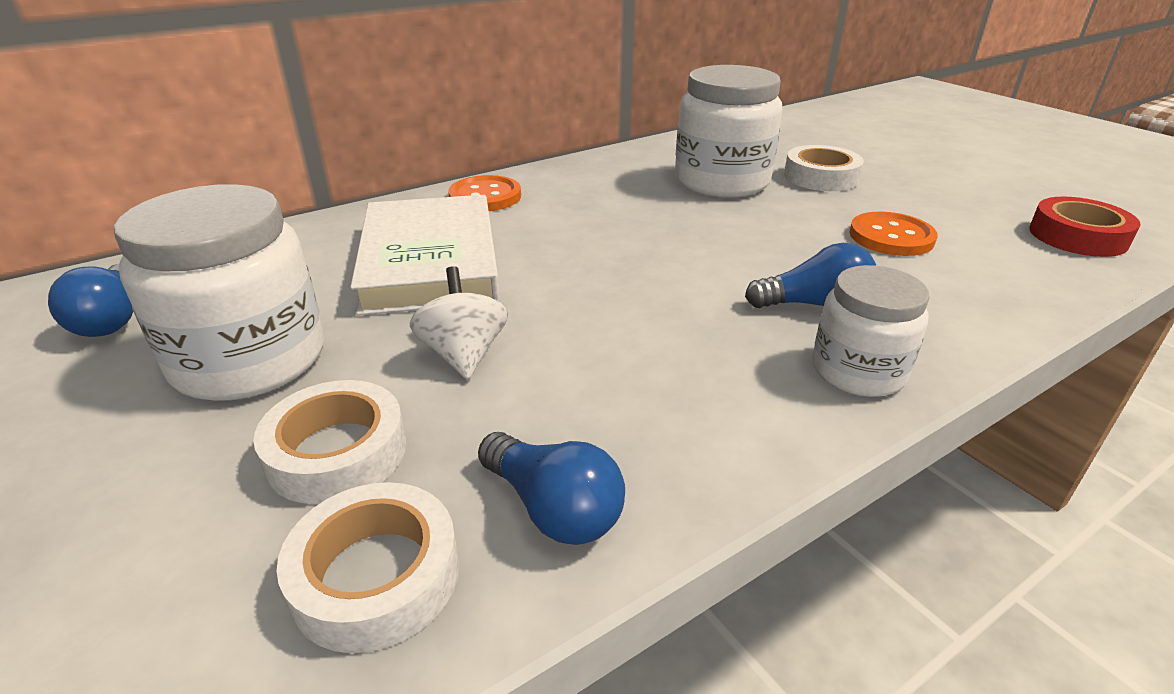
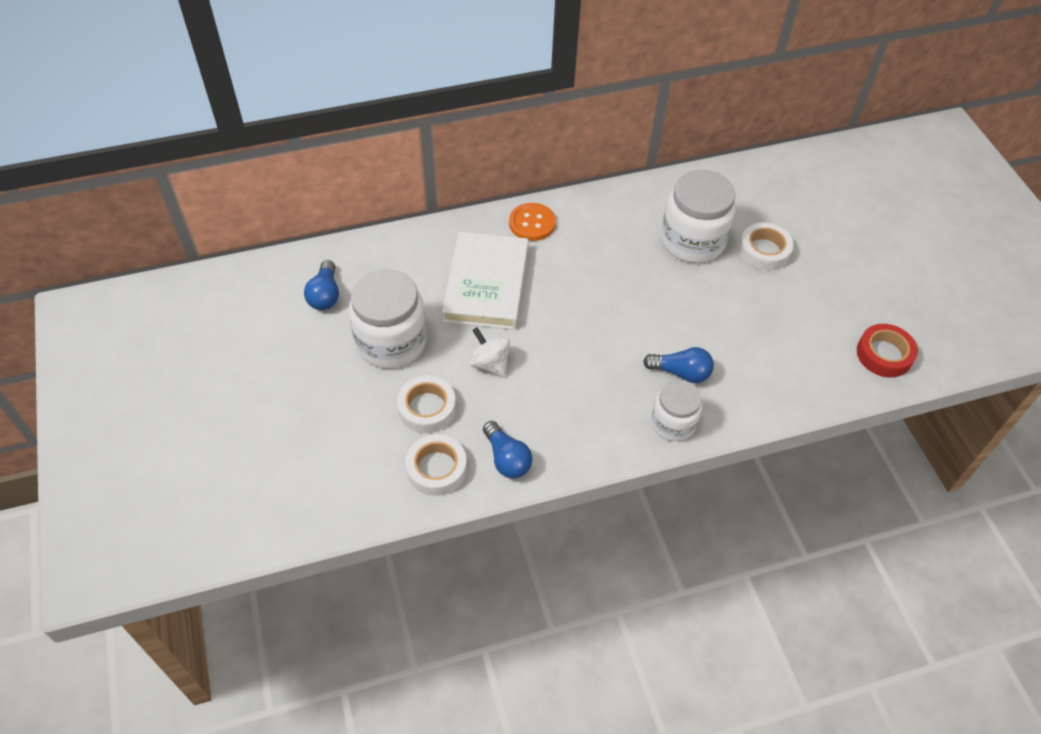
camera: 15 degrees right, 20 degrees up
(463, 354) = (490, 363): white spinning top -> white spinning top turned 45 degrees counterclockwise
(891, 237) = (765, 326): orange button -> none

